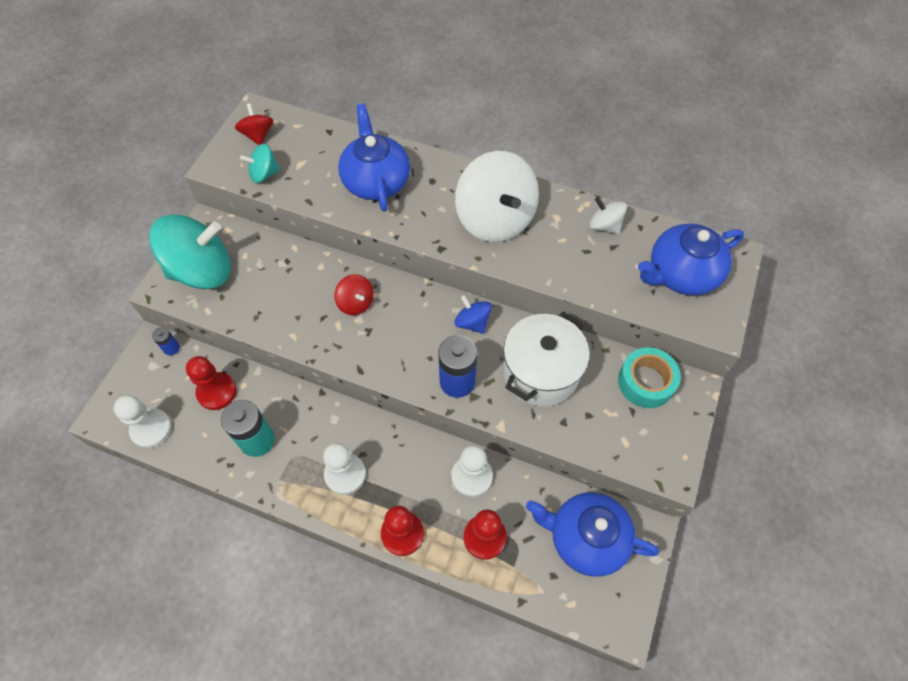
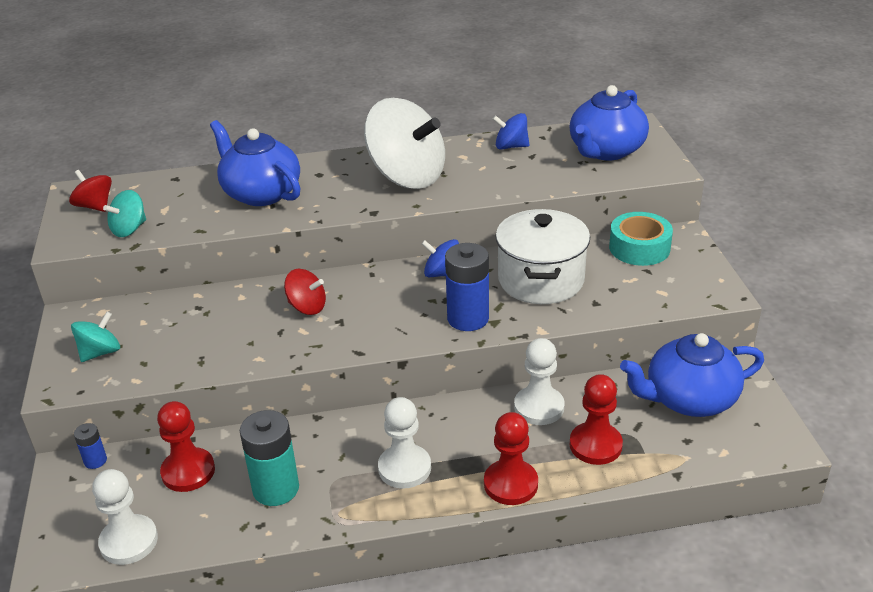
camera: 30 degrees left, 25 degrees down
(202, 270) = (100, 352): turquoise spinning top -> turquoise spinning top, size x0.47
(604, 226) = (511, 146): white spinning top -> blue spinning top

